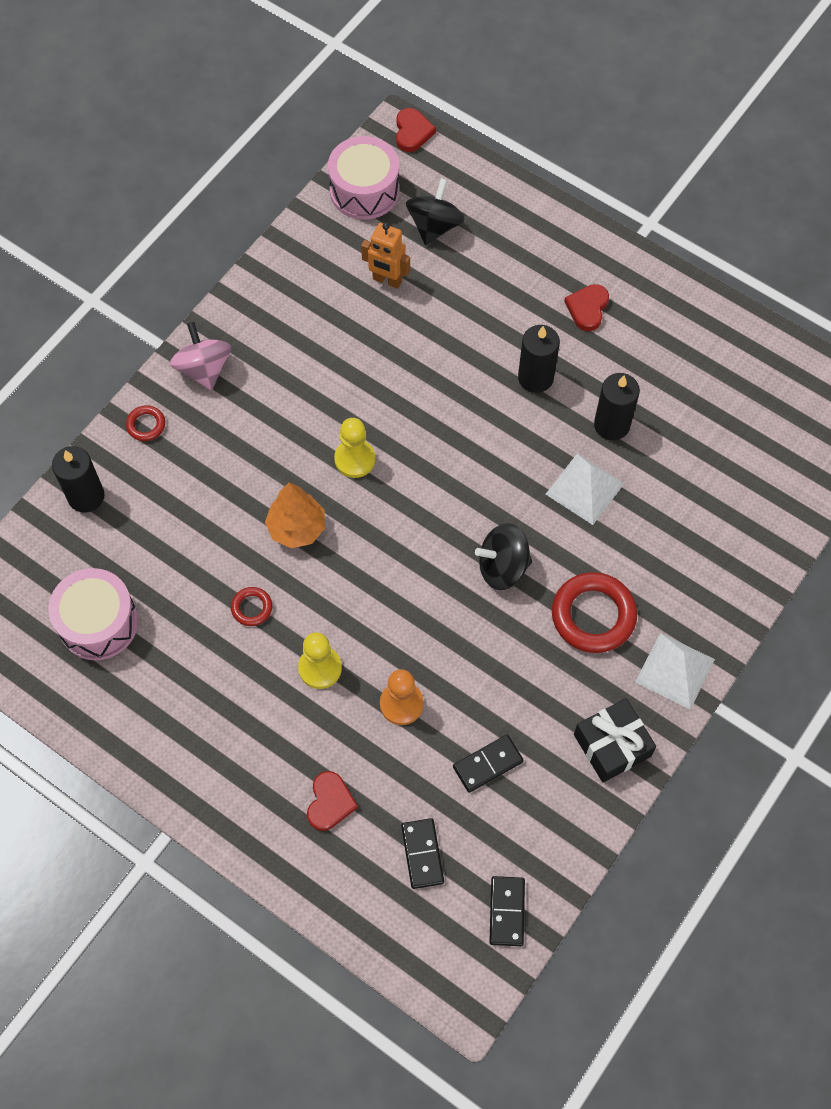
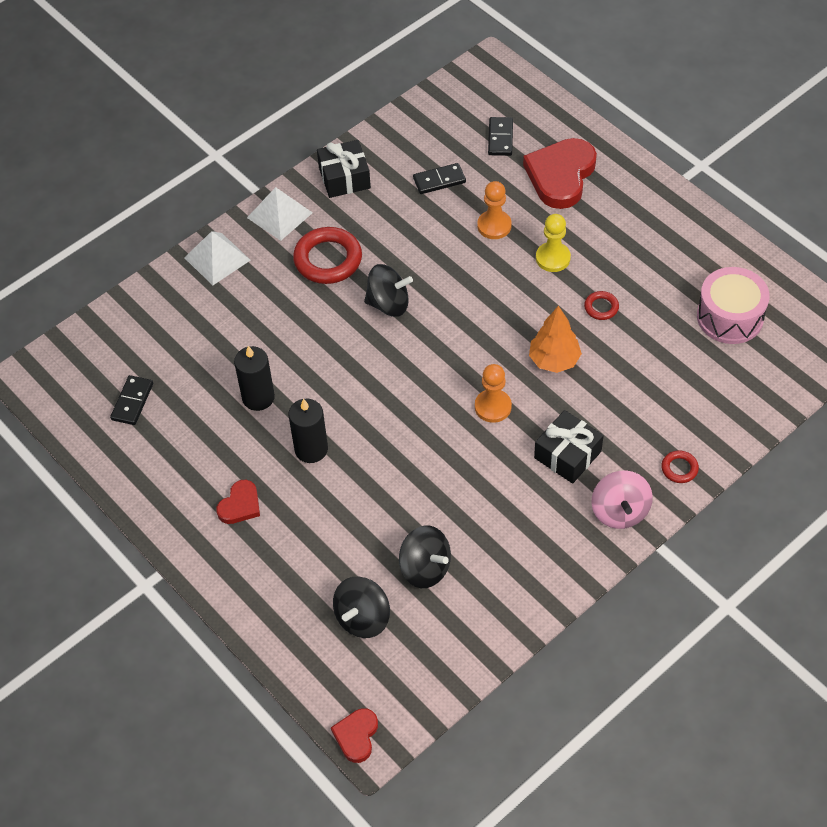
camera: 165 degrees left, 10 degrees down
(86, 496) = (737, 416): black candle -> none
(265, 419) = (567, 455): none -> black gift
(330, 802) = (561, 175): red heart -> red heart, size x1.92
(355, 459) = (493, 407): yellow pawn -> orange pawn
(364, 190) = (425, 673): pink drum -> none
(387, 280) = (425, 568): orange robot -> black spinning top
(507, 911) = (450, 101): black domino -> black domino (132, 401)
(585, 488) = (300, 351): white pyramid -> white pyramid (217, 259)

